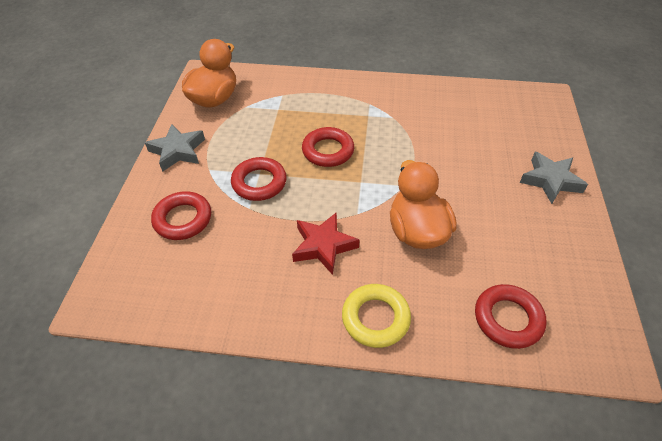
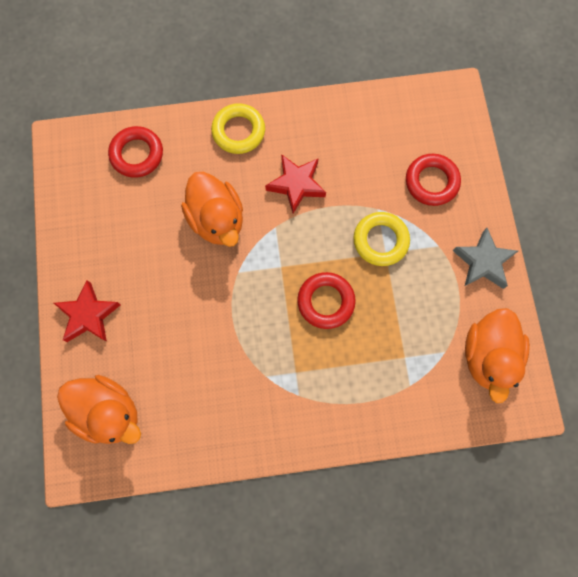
camera: 165 degrees right, 25 degrees up
(259, 182) = (380, 241): red ring -> yellow ring
(525, 119) = (109, 412): none -> orange duck
(550, 180) = (88, 315): grey star -> red star

